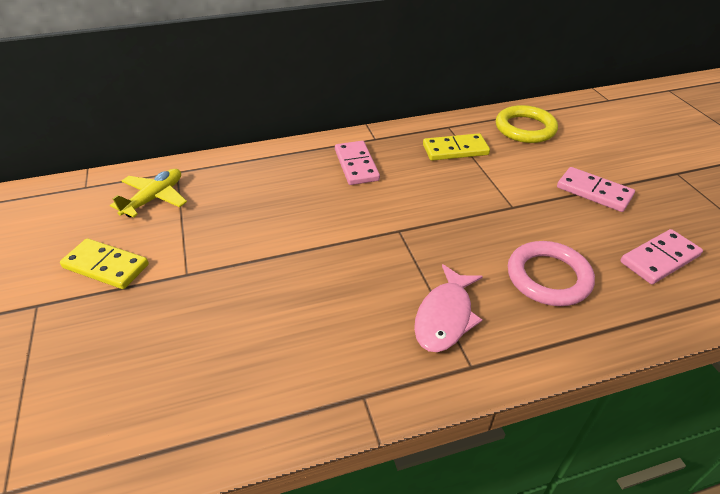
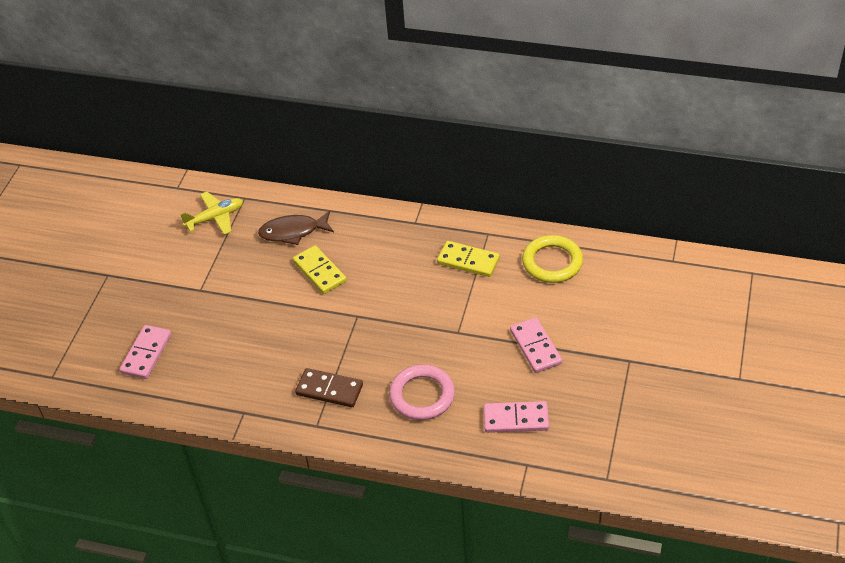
camera: 35 degrees right, 5 degrees up
(106, 266) = (157, 263): yellow domino -> yellow domino (319, 271)
(258, 182) = (293, 232): none -> brown fish
(356, 165) = (376, 244): pink domino -> pink domino (146, 353)
(445, 316) = (329, 390): pink fish -> brown domino

